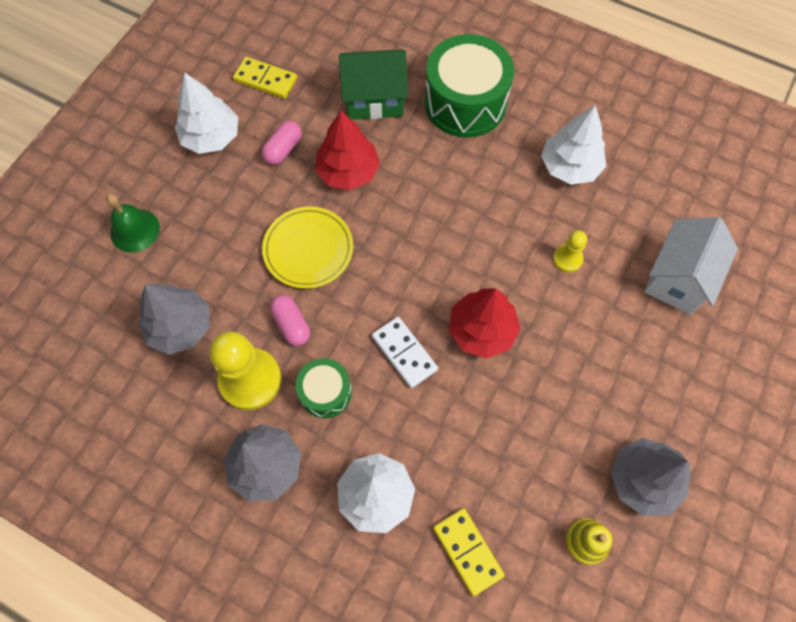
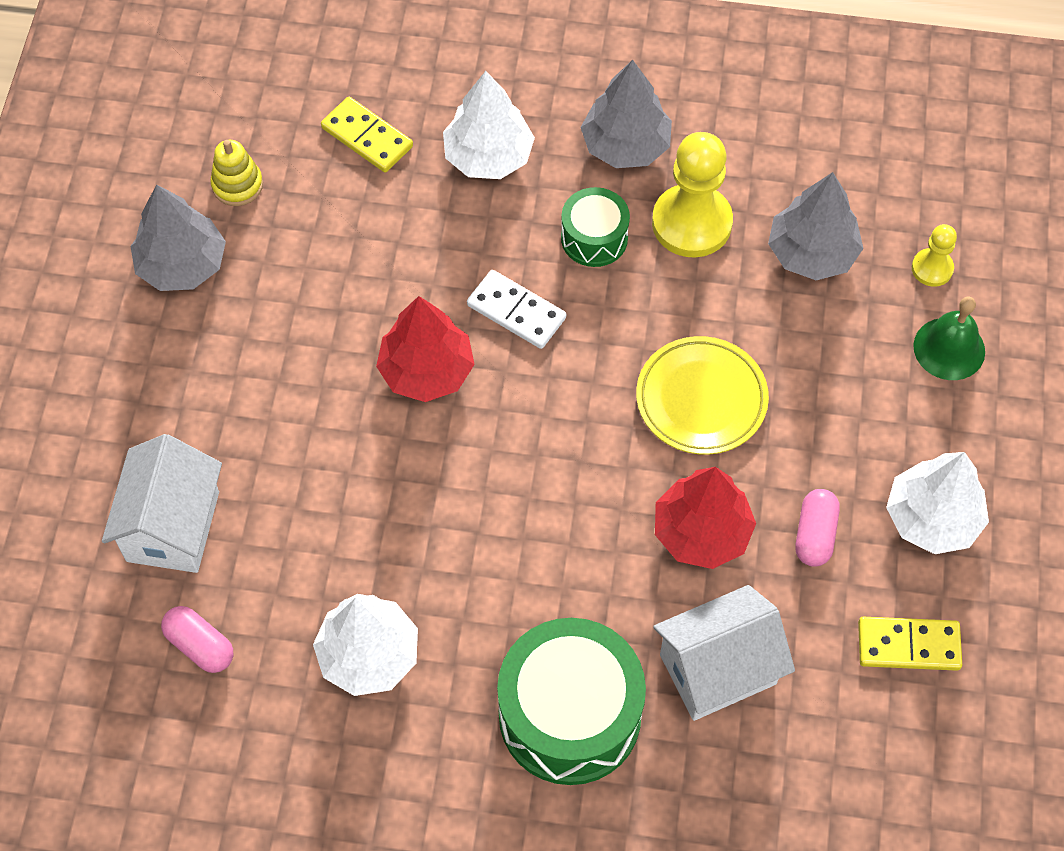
camera: 160 degrees right, 5 degrees down
(291, 324) = (674, 299): pink capsule -> pink capsule (200, 645)
(374, 100) = (718, 669): green house -> white house
(567, 259) = (336, 504): yellow pawn -> yellow pawn (932, 268)

